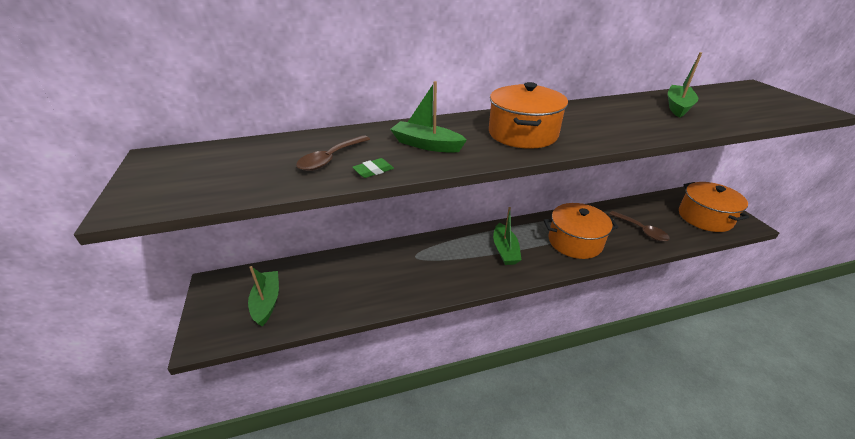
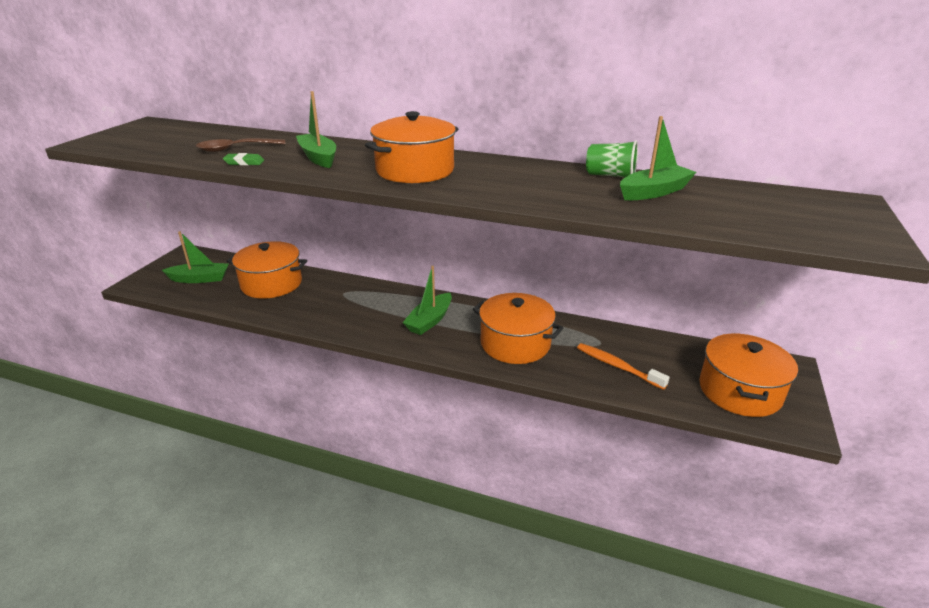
camera: 35 degrees right, 5 degrees down
(267, 302) = (200, 279): green boat -> green boat turned 60 degrees clockwise
(344, 275) = (271, 284): none -> orange pot
(634, 102) = (610, 176): none -> green cup
(641, 230) = (617, 366): brown spoon -> orange toothbrush

